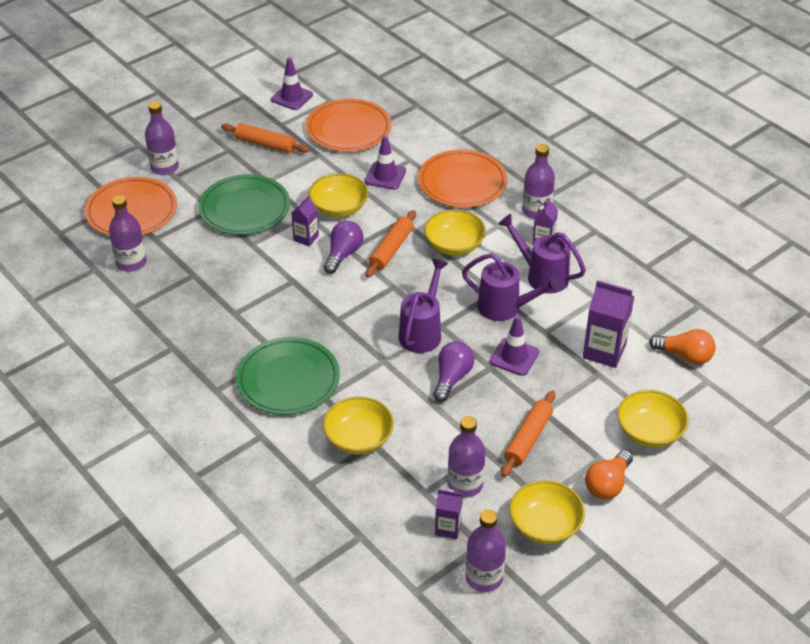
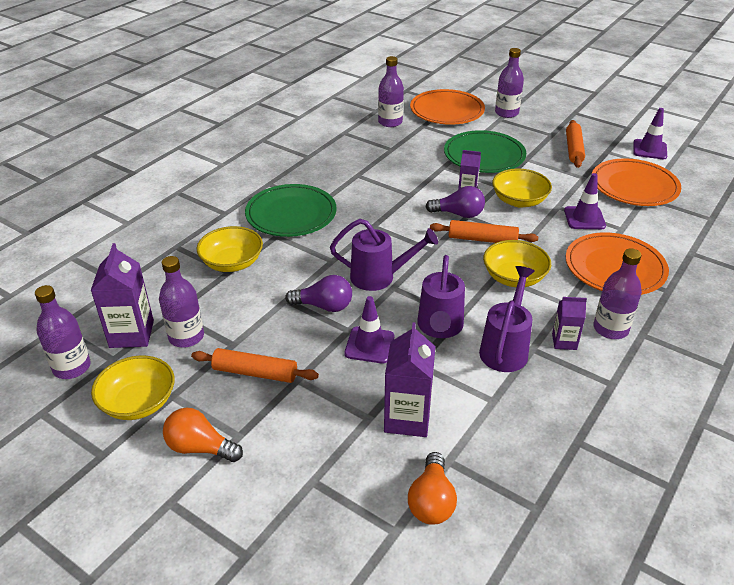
camera: 75 degrees right, 5 degrees down
(448, 528) = (131, 334): purple carton -> purple carton, size x1.72
(649, 431) = (289, 478): yellow bowl -> none

